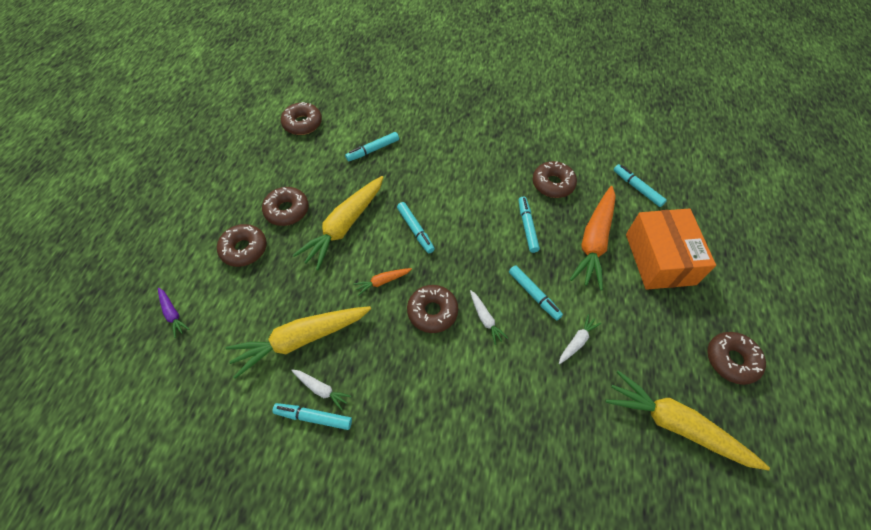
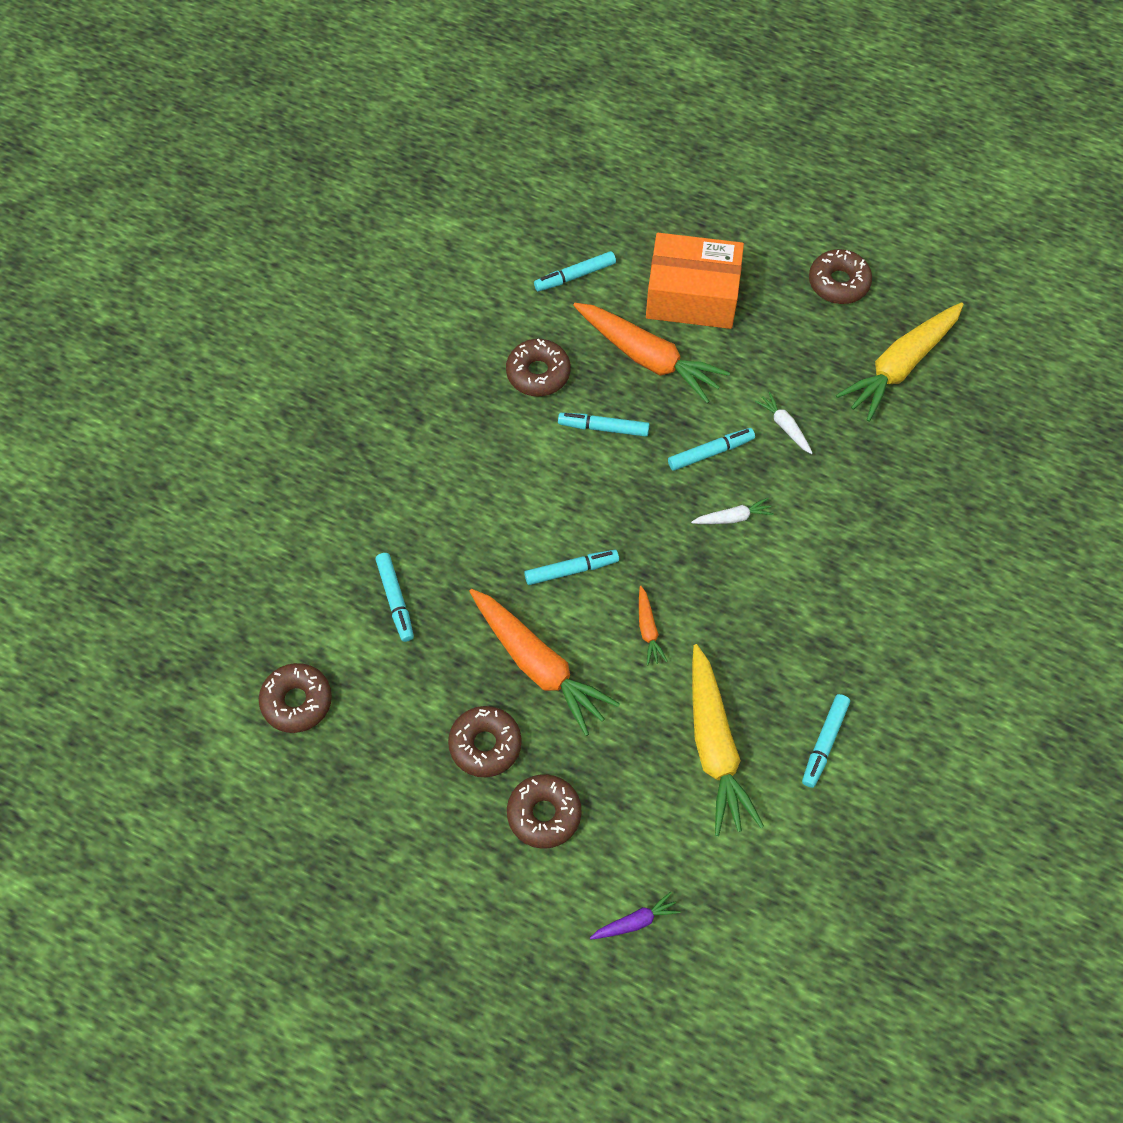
camera: 75 degrees left, 5 degrees up
(321, 389) = (789, 729): white carrot -> none
(344, 226) = (538, 665): yellow carrot -> orange carrot
(432, 312) = (708, 577): brown donut -> none

